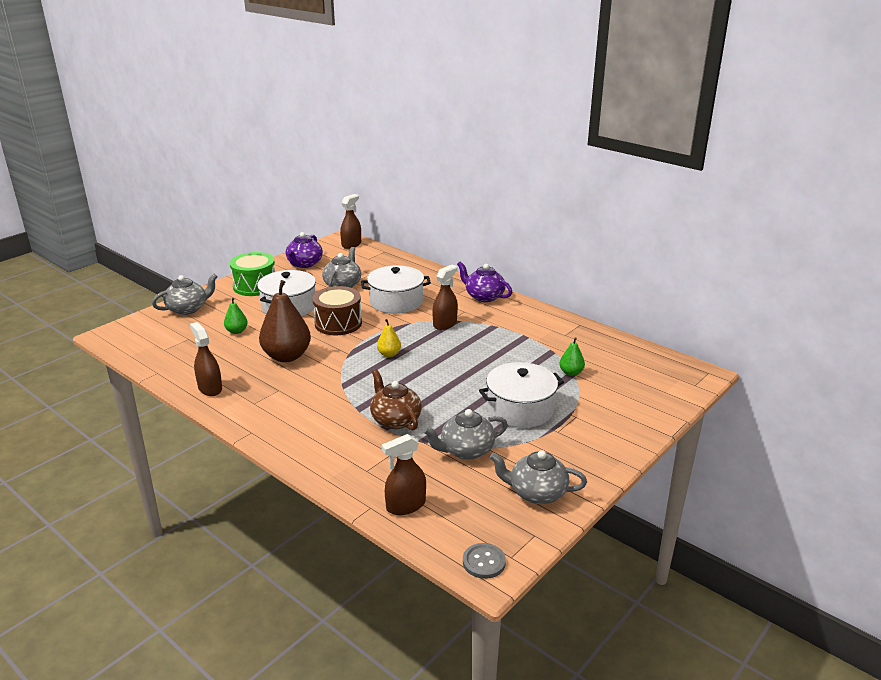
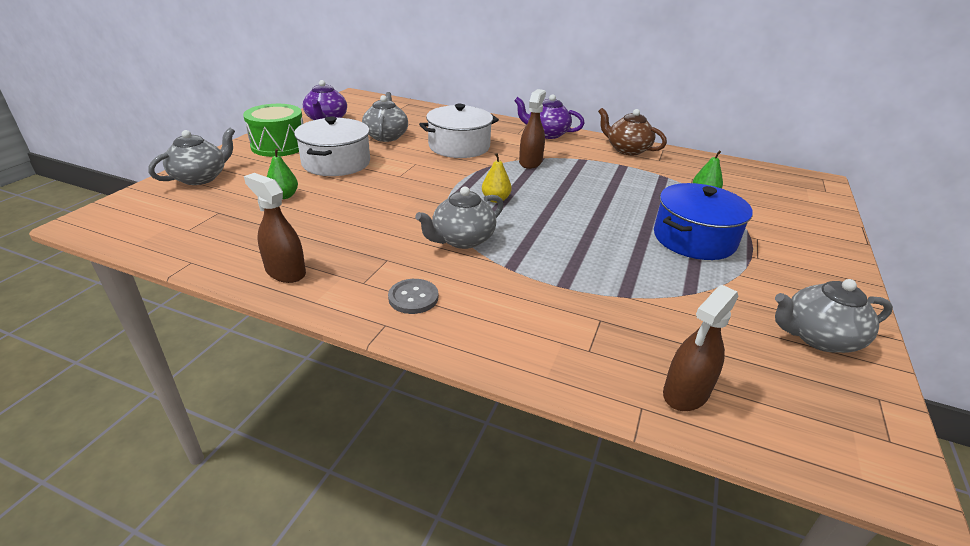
camera: 20 degrees left, 5 degrees up
(287, 356) = (370, 217): brown pear -> none
(338, 323) = (409, 174): brown drum -> none
(351, 244) = (368, 100): brown spray bottle -> none
(395, 420) = (567, 274): brown teapot -> brown teapot (627, 150)
(466, 450) = (685, 298): grey teapot -> grey teapot (462, 240)
(484, 562) = (868, 460): grey button -> grey button (413, 298)
(520, 409) = (694, 239): white pot -> blue pot

